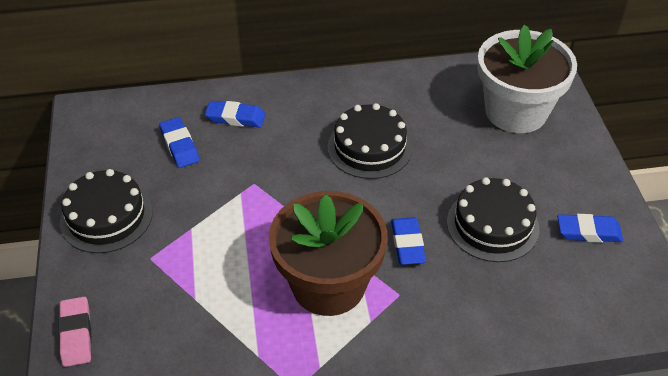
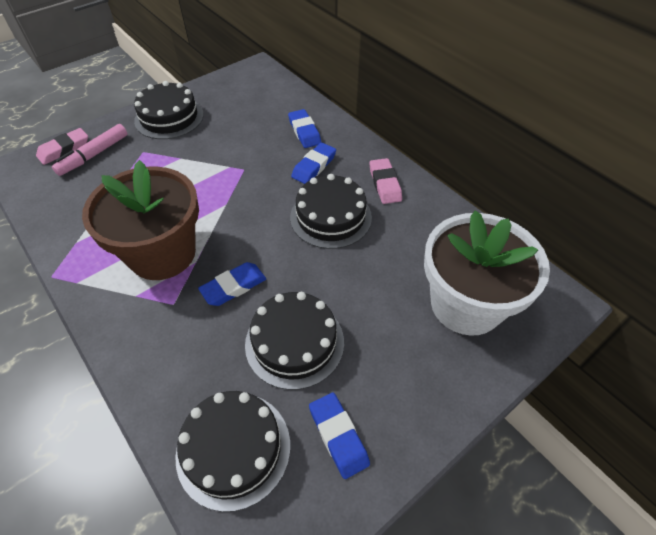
camera: 60 degrees right, 5 degrees up
(115, 306) = (94, 155): none -> pink marker
(179, 146) = (255, 119): blue eraser -> blue eraser (314, 166)
(355, 96) = (384, 184): none -> pink eraser
(569, 298) = (233, 449): none -> black cake

